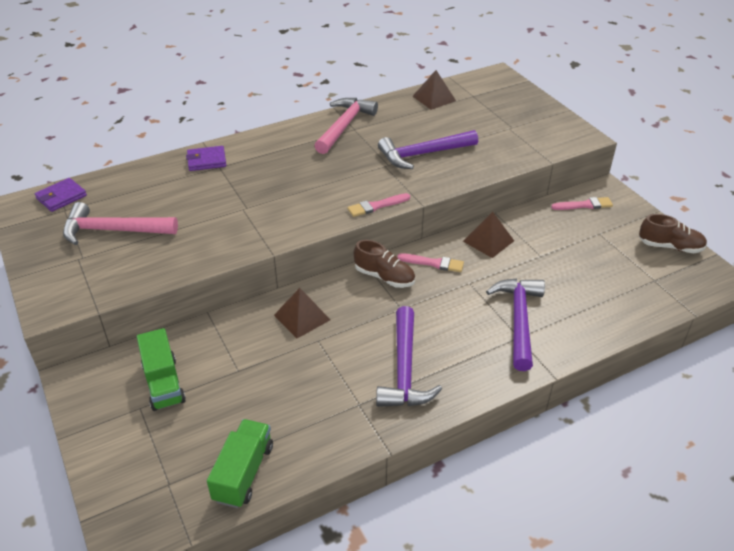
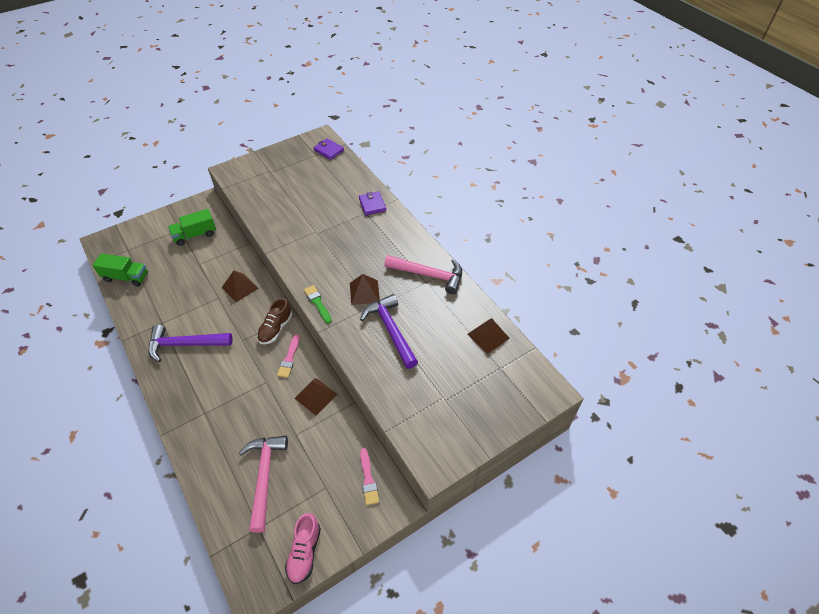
camera: 85 degrees right, 10 degrees up
(113, 230) = (294, 178): pink hammer -> pink hammer (264, 477)
(364, 170) = (364, 292): none -> brown pyramid
(376, 206) = (317, 303): pink brush -> green brush
(519, 320) = (221, 414): purple hammer -> none
(670, 247) = (304, 552): brown shoe -> pink shoe

